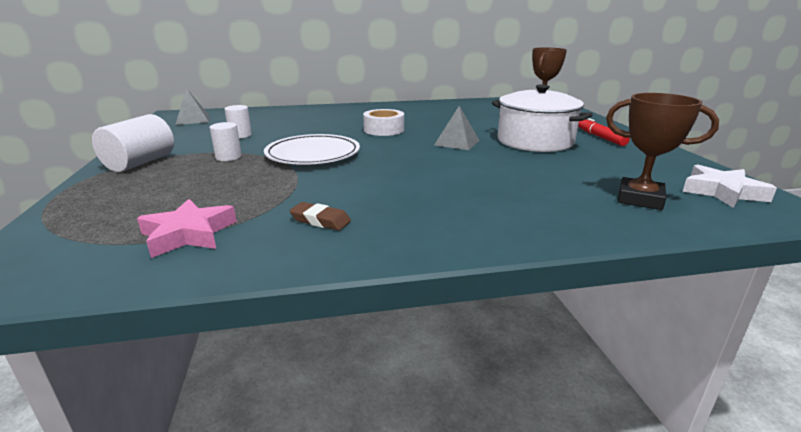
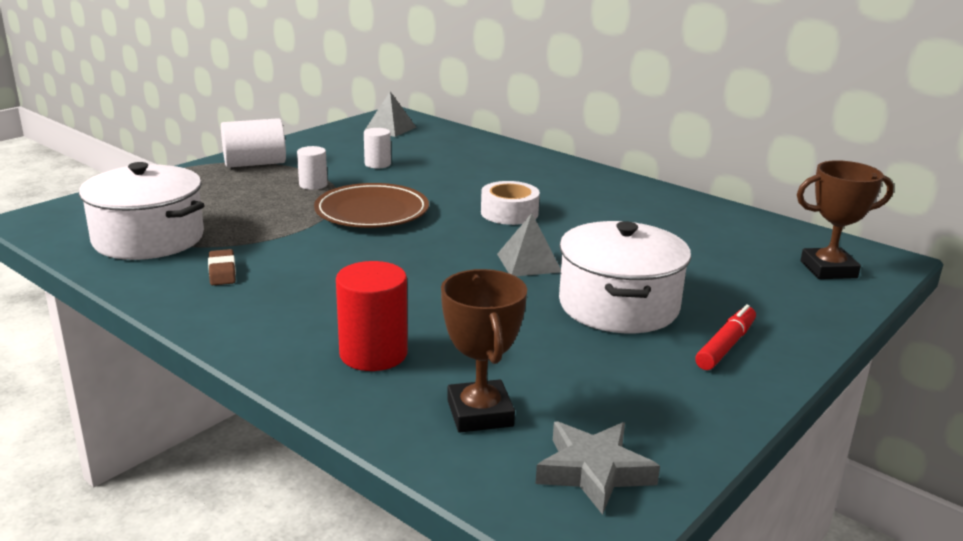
camera: 50 degrees right, 0 degrees up
(188, 234) = (148, 238): pink star -> white pot
(313, 154) = (372, 212): white plate -> brown plate
(532, 206) = (373, 354): none -> red cylinder
(722, 192) = (594, 472): white star -> grey star

